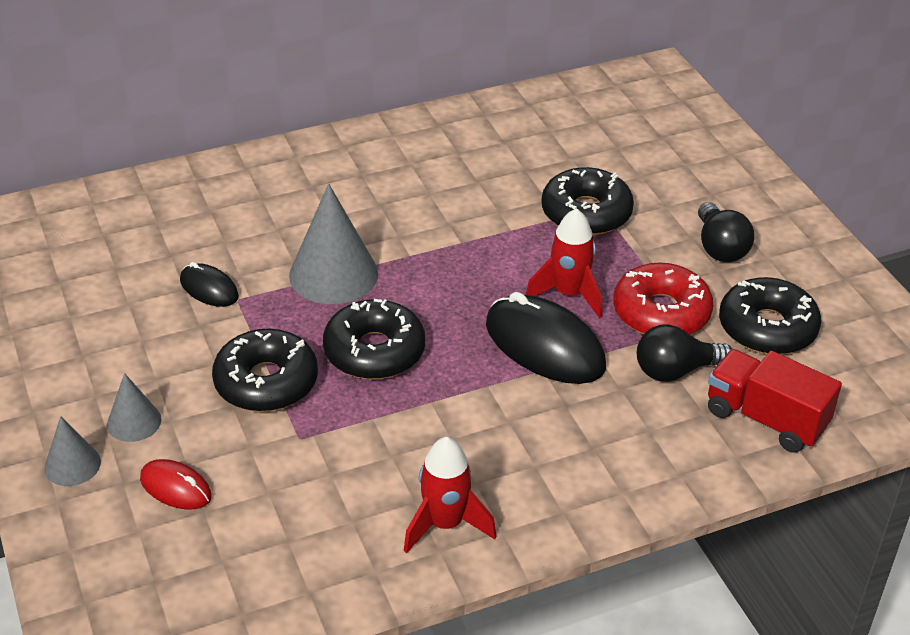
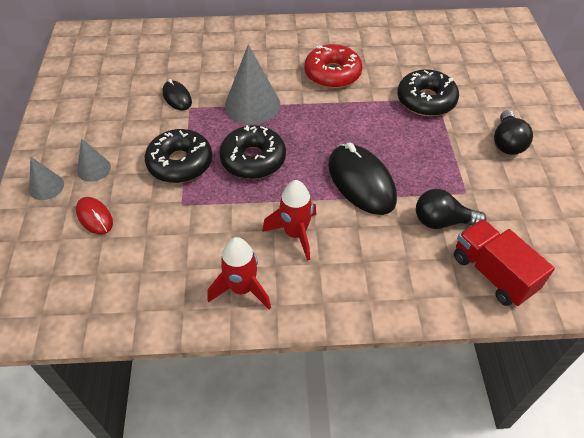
camera: 20 degrees right, 10 degrees up
(568, 294) = (391, 151): red rocket -> red rocket (295, 234)
(661, 313) = (448, 178): red donut -> red donut (332, 74)
(767, 328) = (519, 207): black donut -> none

